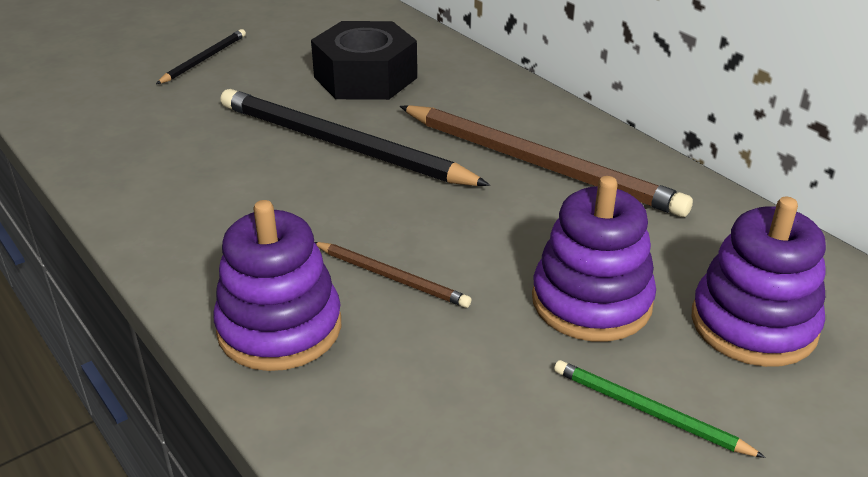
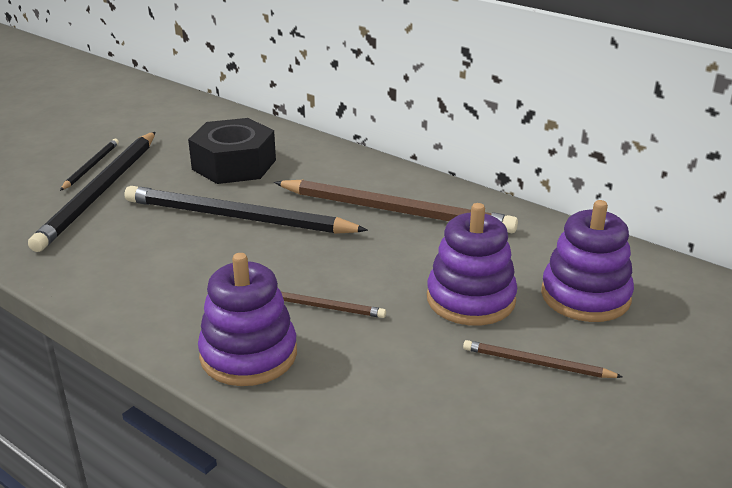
camera: 15 degrees left, 5 degrees down
(200, 92) = (100, 192): none -> black pencil
(648, 412) = (536, 363): green pencil -> brown pencil

